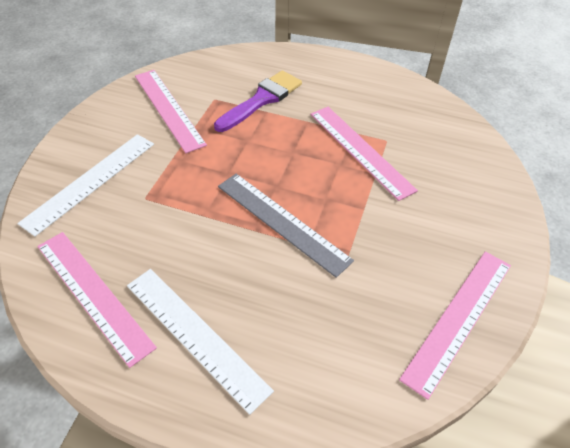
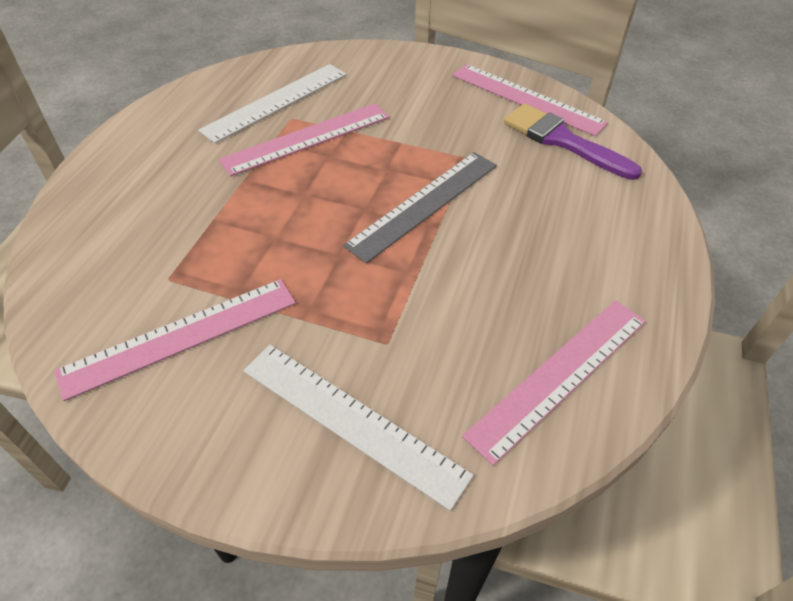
camera: 90 degrees left, 0 degrees up
(196, 335) = (590, 269): white ruler -> white ruler (276, 101)
(262, 100) = (185, 223): purple brush -> purple brush (562, 140)

